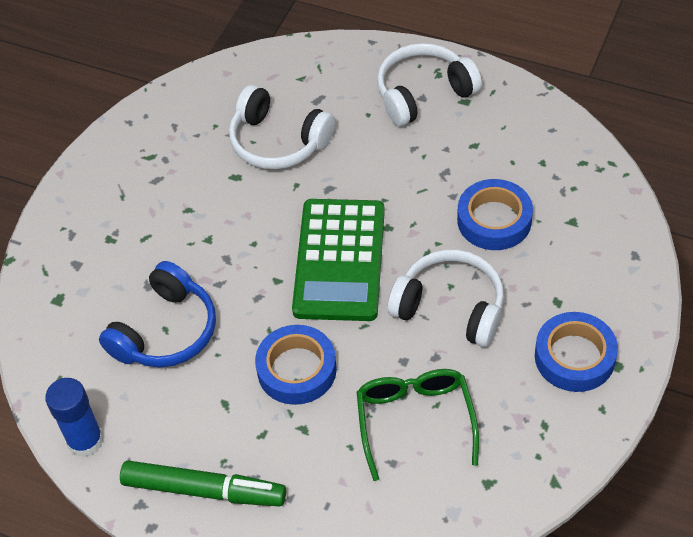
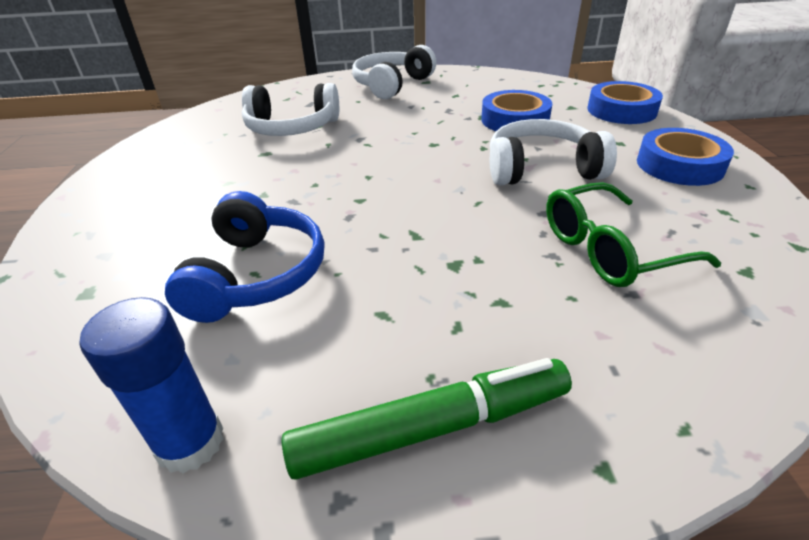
camera: 30 degrees left, 15 degrees down
(297, 369) = (442, 254): blue tape -> blue tape (621, 110)
(339, 260) = (410, 171): green calculator -> none
(415, 420) = (609, 250): green glasses -> green glasses turned 75 degrees counterclockwise

